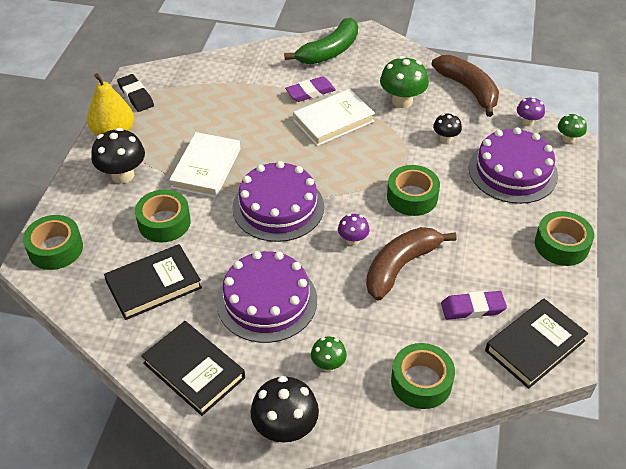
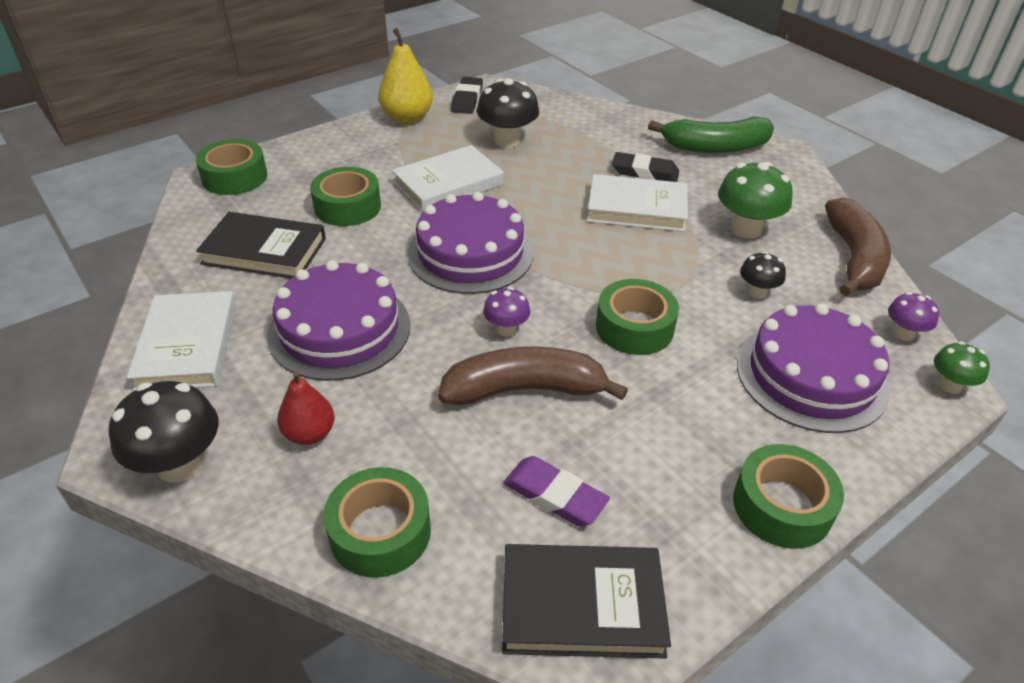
camera: 40 degrees right, 5 degrees down
(122, 175) = (368, 152): black mushroom -> black mushroom (507, 140)
(194, 370) = (187, 346): black book -> white book
(310, 92) = (645, 172): purple eraser -> black eraser
(328, 364) = (309, 434): green mushroom -> red pear

